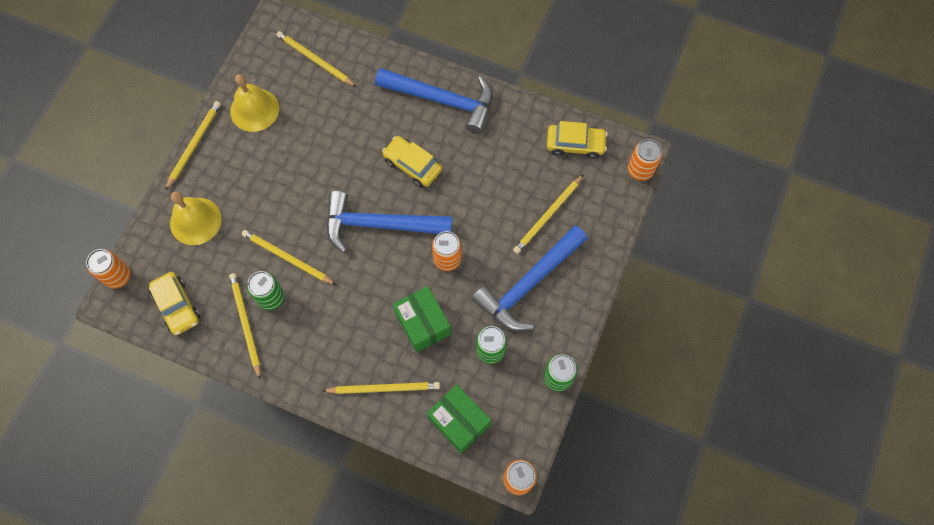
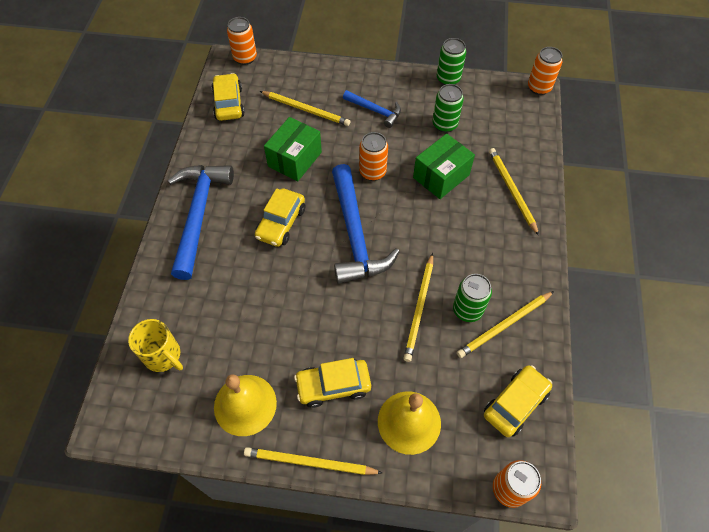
camera: 105 degrees left, 10 degrees down
(245, 174) = (333, 385): none -> yellow car
(315, 60) = (163, 356): yellow pencil -> yellow mug
(459, 422) = (514, 132): green box -> green box (294, 159)
(529, 284) = (375, 111): blue hammer -> blue hammer, size x0.53

